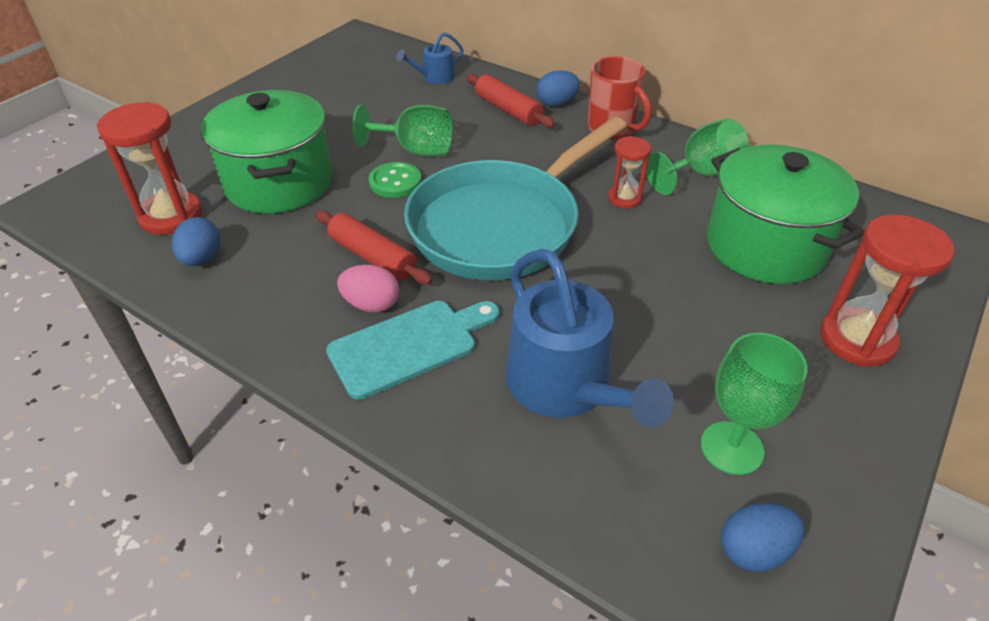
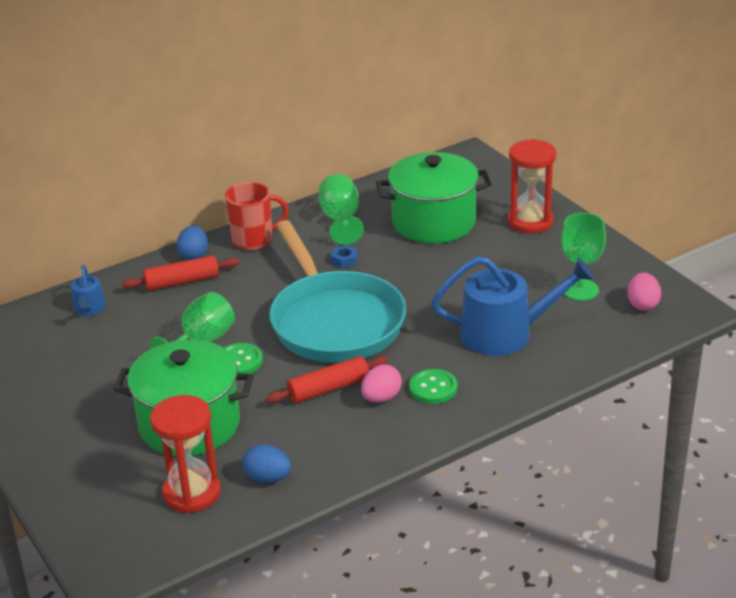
camera: 65 degrees left, 10 degrees down
(409, 345) = (433, 388): turquoise cutting board -> green button
(625, 198) = (344, 260): red hourglass -> blue nut
(754, 550) = (642, 304): blue egg -> pink egg

